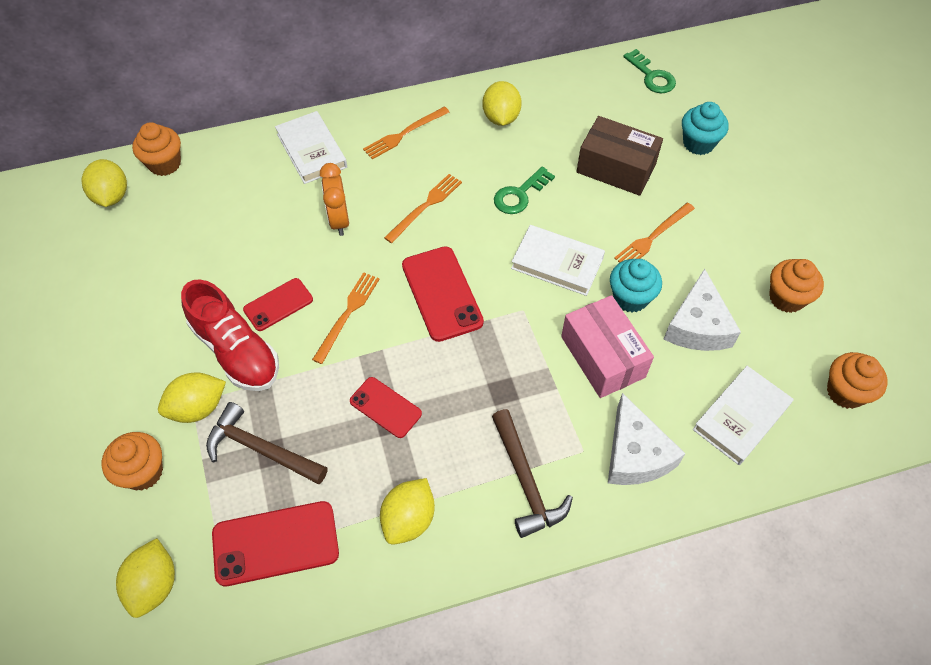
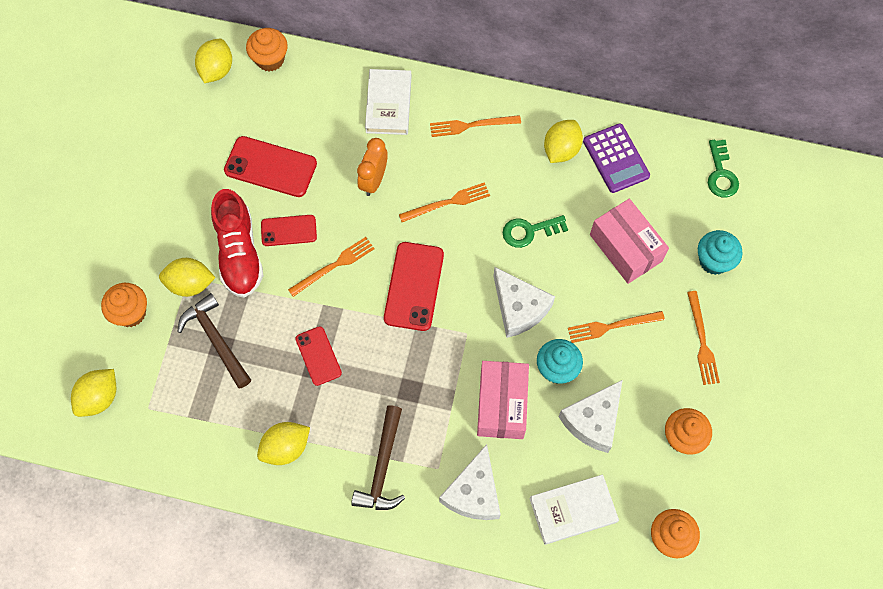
camera: 30 degrees right, 10 degrees up
(275, 543) = (189, 413): red phone -> red phone (270, 167)
(554, 103) = (616, 158): none -> purple calculator
(557, 263) = (519, 308): white book -> white cheese
(616, 168) = (625, 248): brown box -> pink box
(739, 210) = (702, 341): none -> orange fork

